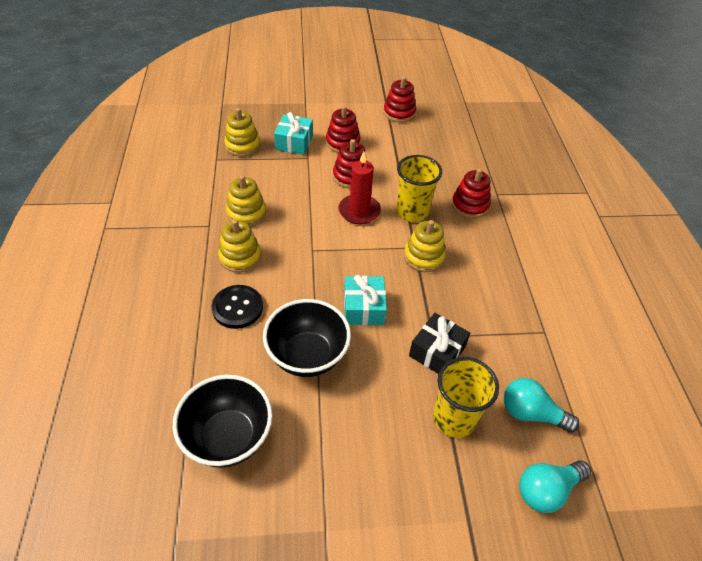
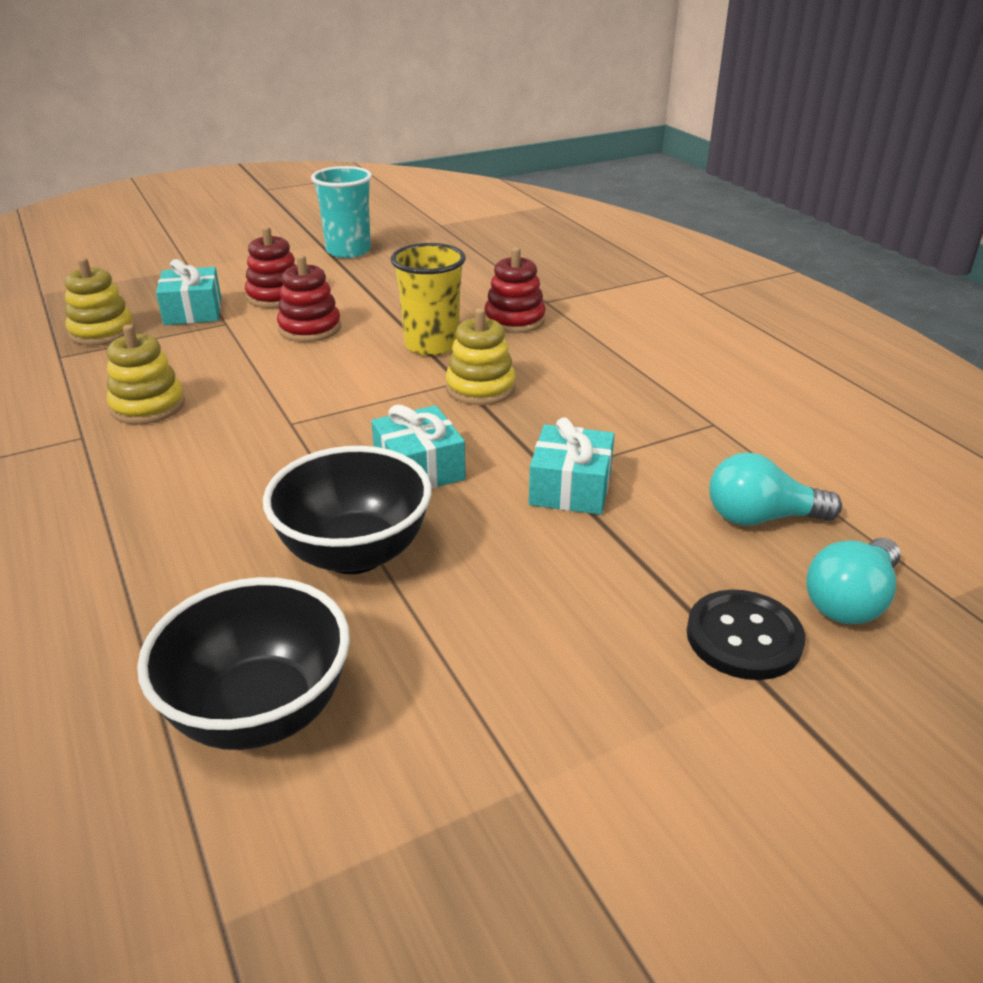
camera: 20 degrees left, 15 degrees down
(237, 308) = (189, 526): black button -> black button (743, 637)
(240, 257) = (162, 461): yellow stacking toy -> none
(359, 211) = (346, 362): red candle -> none
(399, 113) = (348, 251): red stacking toy -> turquoise cup
(437, 351) = (570, 488): black gift -> turquoise gift
(454, 418) = (650, 559): yellow cup -> none

